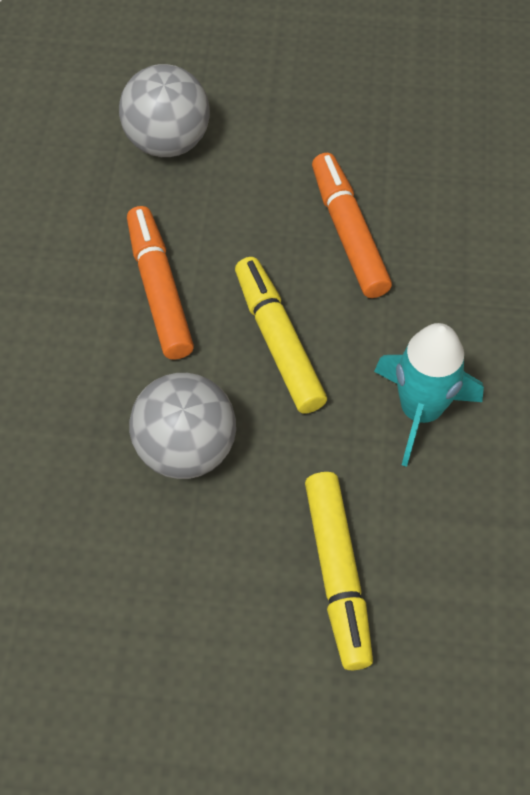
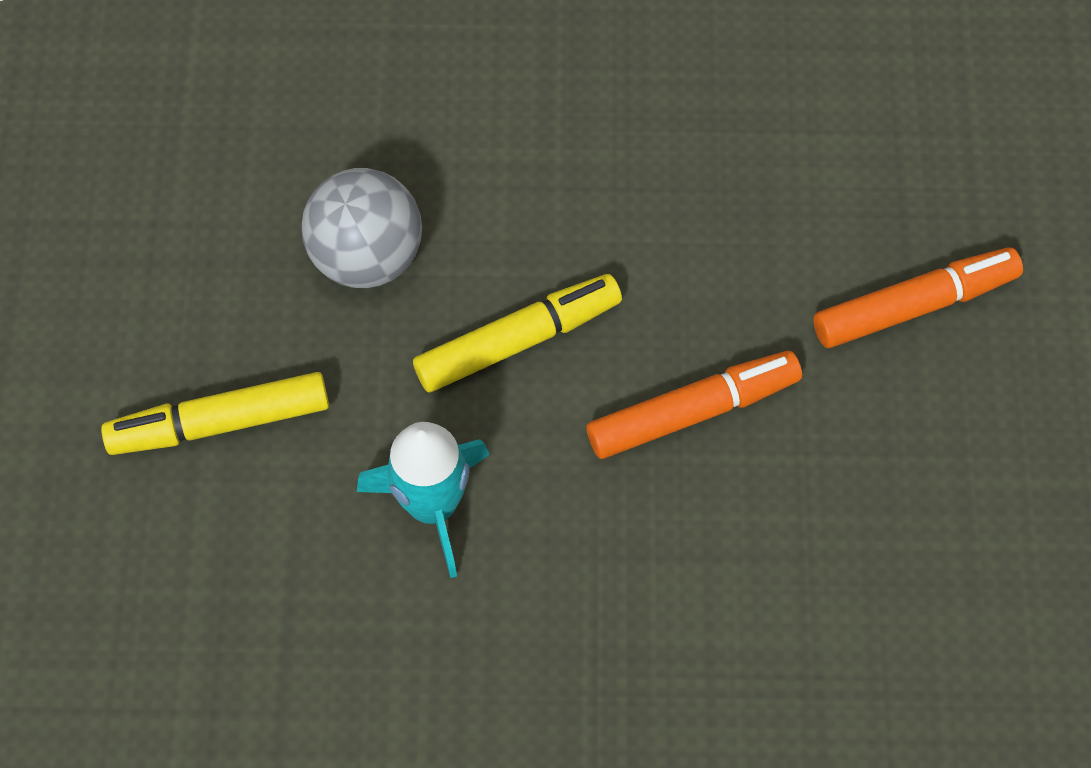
camera: 85 degrees right, 5 degrees up
(159, 290) = (579, 204): orange marker -> orange marker (913, 305)
(167, 142) = (812, 187): grey ball -> none

